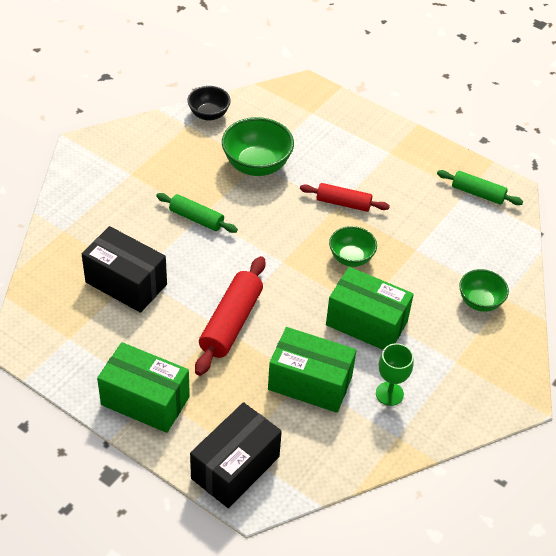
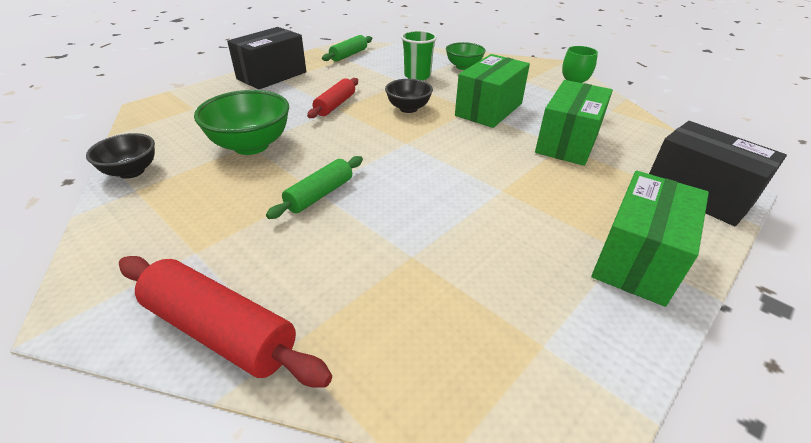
camera: 80 degrees left, 10 degrees down
(126, 283) = (426, 268): black box -> black box (272, 75)
(231, 323) = (495, 181): red rolling pin -> red rolling pin (221, 331)
(351, 258) = (408, 108): green bowl -> black bowl
(436, 260) = (417, 76): none -> green cup

